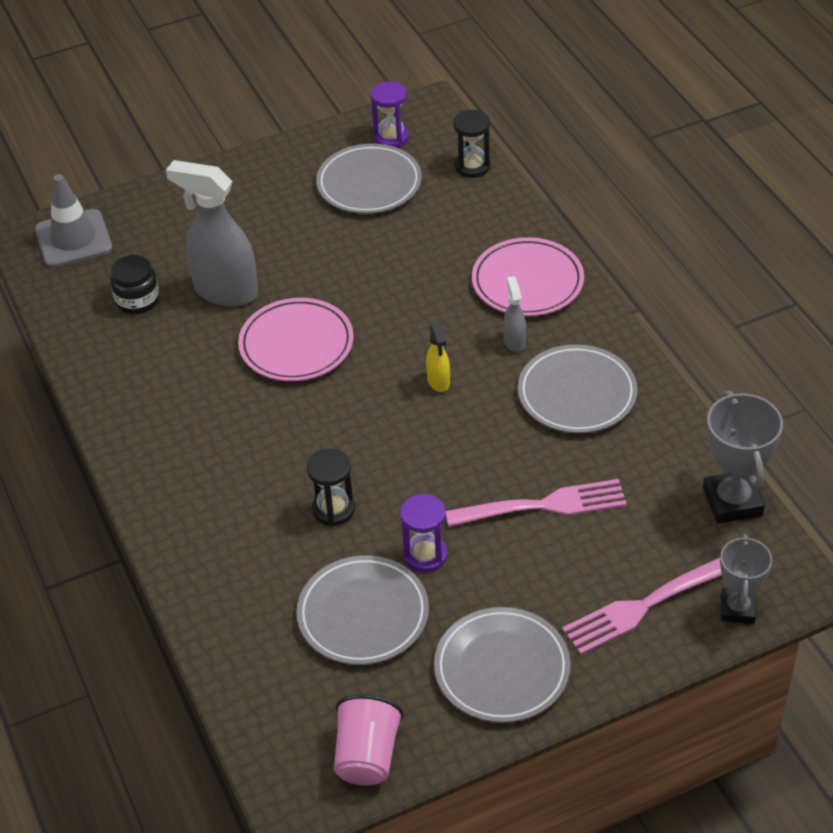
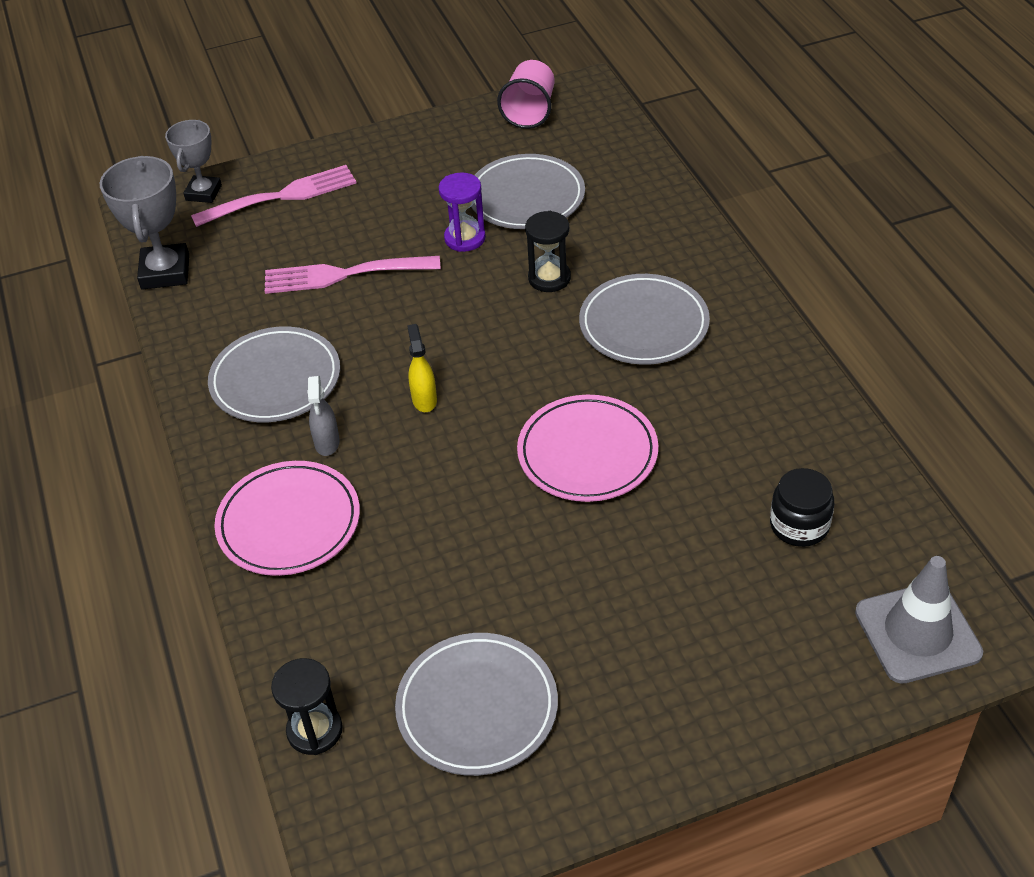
camera: 175 degrees left, 0 degrees up
(225, 291) = (683, 532): grey spray bottle -> none
(391, 137) = (432, 807): purple hourglass -> none
(502, 669) = (413, 159): grey plate -> grey plate (643, 324)

